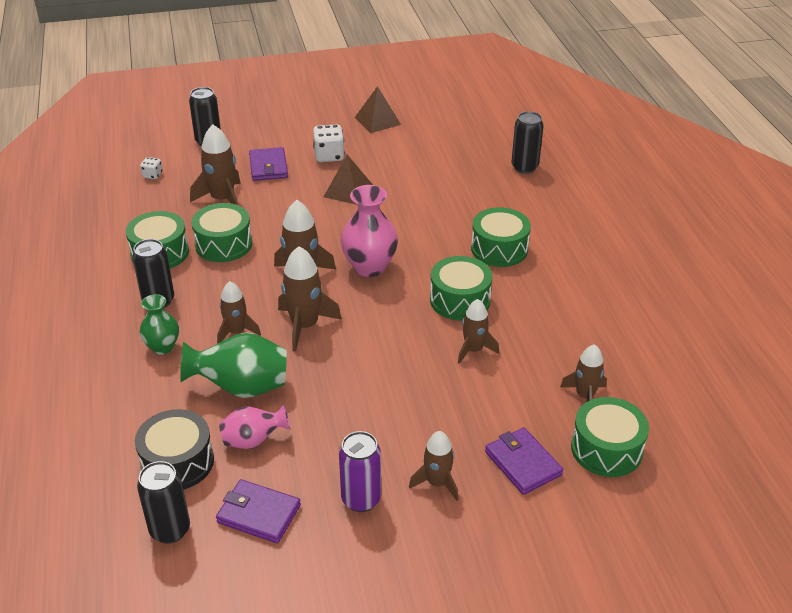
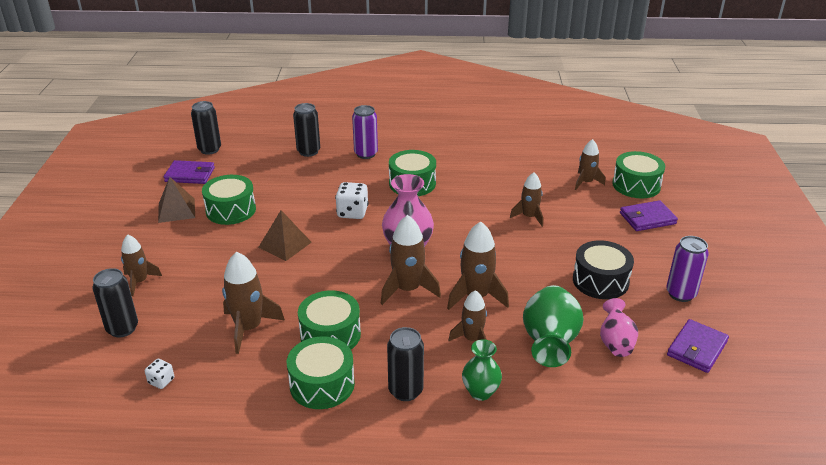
camera: 75 degrees left, 5 degrees down
(170, 530) = (716, 402): black can -> black can (209, 149)
(177, 462) = (638, 392): black drum -> black drum (600, 281)
(268, 167) = (208, 289): purple wallet -> purple wallet (190, 175)
(329, 156) = (217, 248): white dice -> white dice (352, 212)
(437, 483) = (665, 257): brown rocket -> brown rocket (140, 281)
(460, 300) = (469, 212): green drum -> green drum (231, 210)
(544, 205) = (366, 154): none -> purple can

